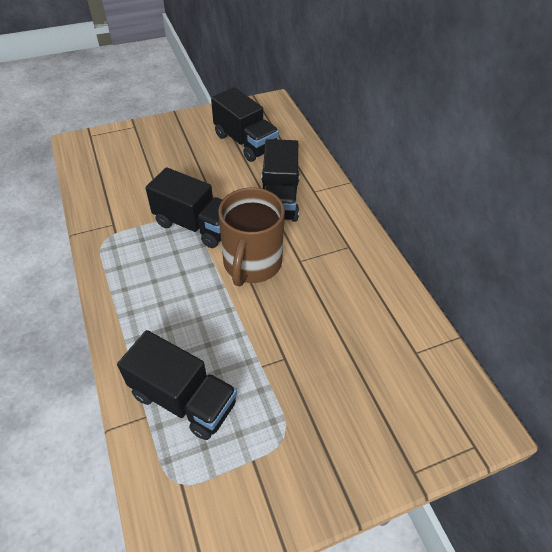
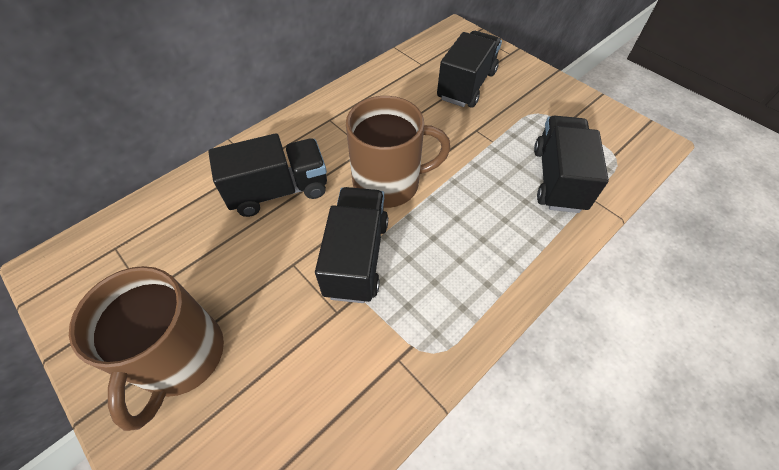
camera: 110 degrees left, 5 degrees up
(182, 142) = (181, 357): none -> brown mug
(245, 142) = (166, 266): black truck -> black truck (466, 85)

